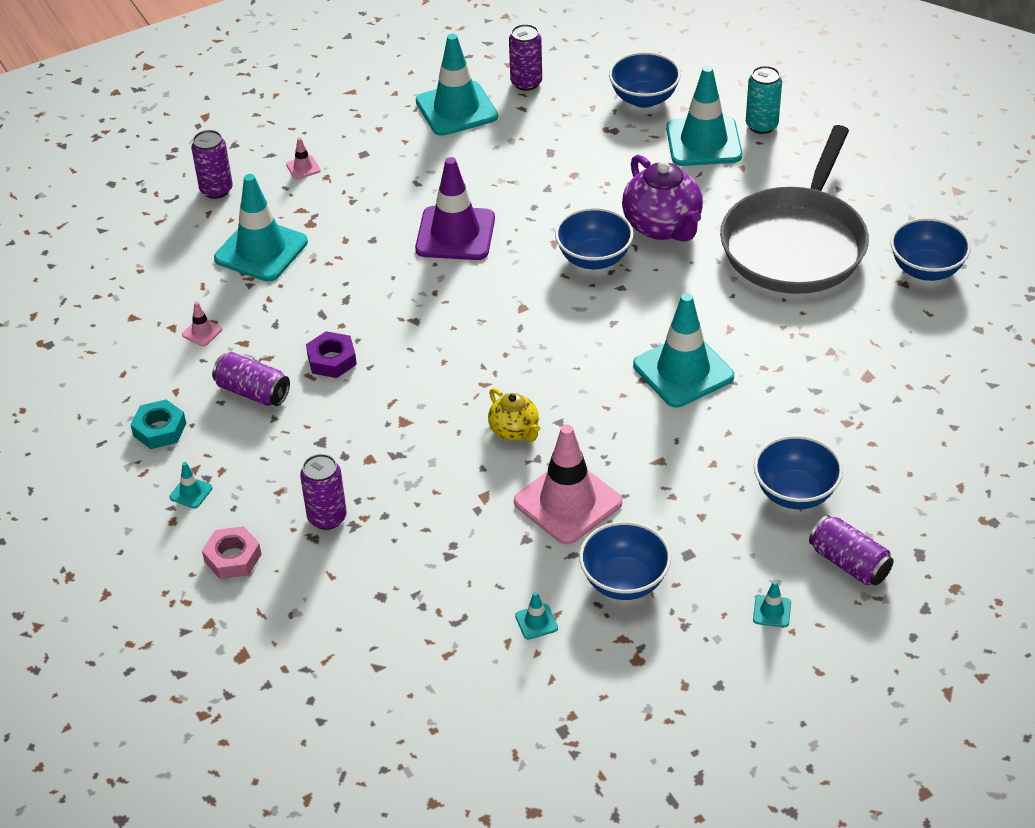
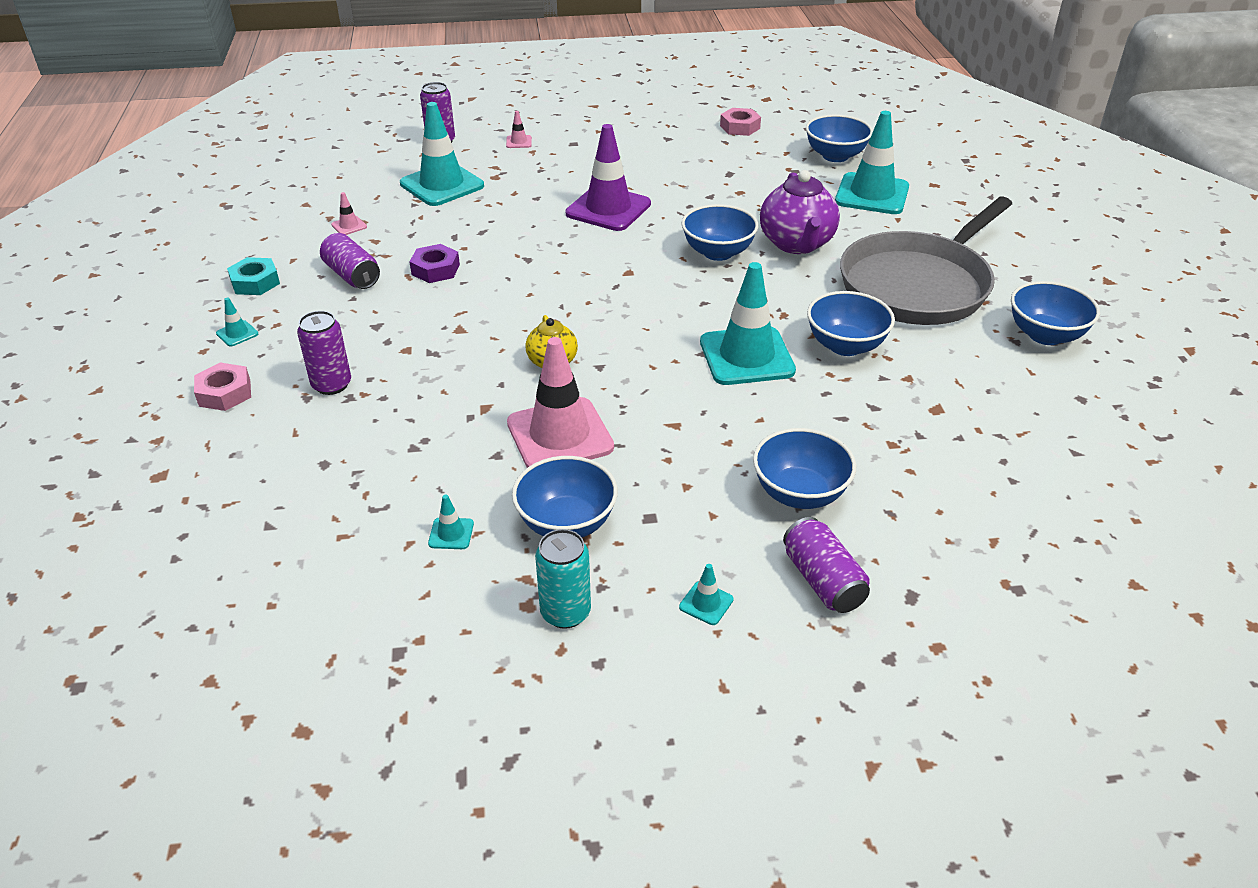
camera: 20 degrees right, 5 degrees down
(456, 109) = (670, 132): turquoise traffic cone -> none
(526, 83) = (740, 127): purple can -> pink nut
(761, 125) = (933, 194): turquoise can -> turquoise can (565, 612)
(763, 333) = (845, 346): none -> blue bowl

